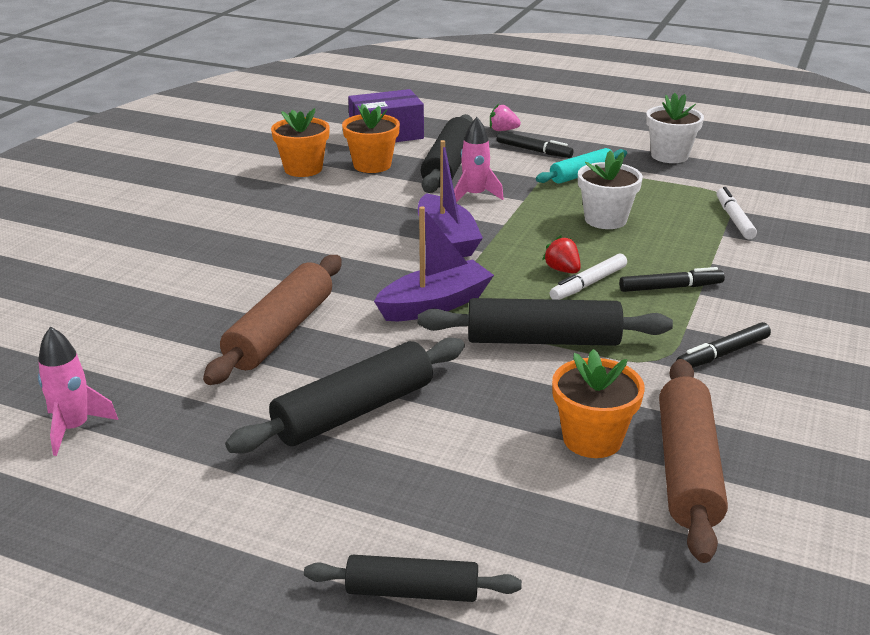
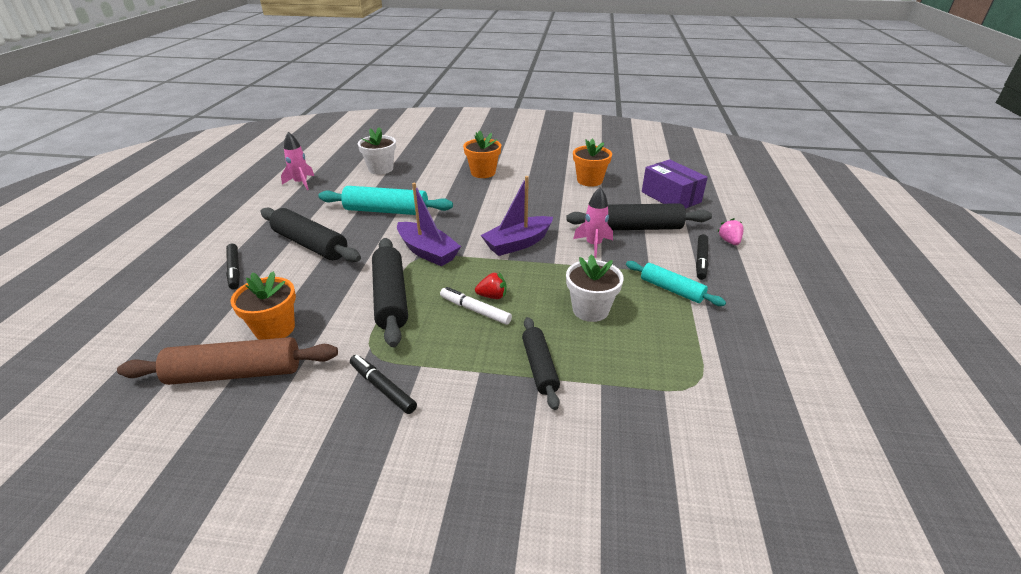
camera: 75 degrees right, 5 degrees up
(280, 332) = (386, 211): brown rolling pin -> turquoise rolling pin
(372, 165) = (614, 200): orange flower pot -> orange flower pot (483, 172)
(412, 591) = (160, 284): black rolling pin -> black rolling pin (539, 367)
(562, 270) = (492, 296): red strawberry -> red strawberry turned 45 degrees clockwise
(669, 156) = (764, 339): white flower pot -> white flower pot (381, 169)
(670, 287) = (483, 353): black marker -> black marker (234, 270)
(734, 219) = (641, 391): white marker -> none

